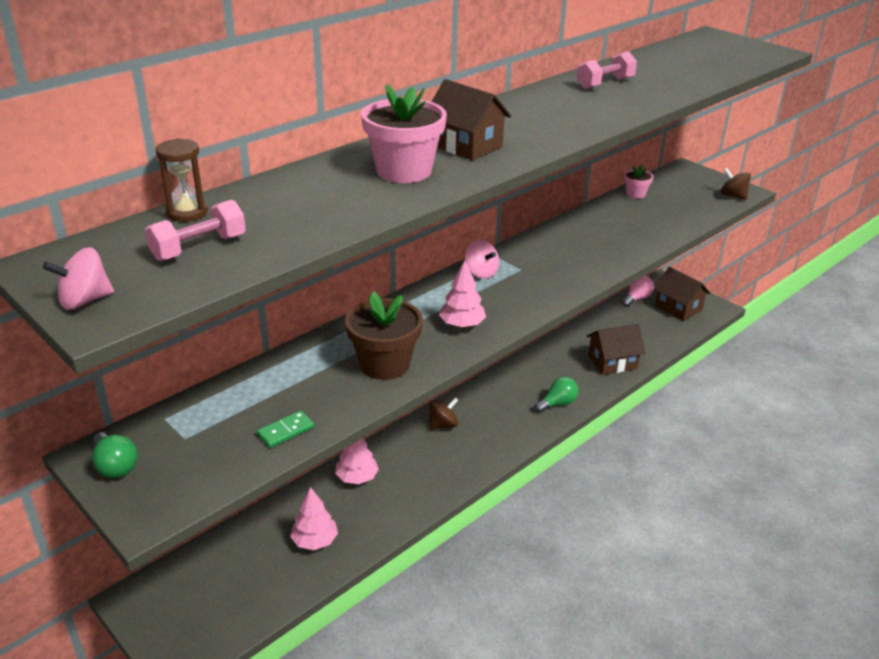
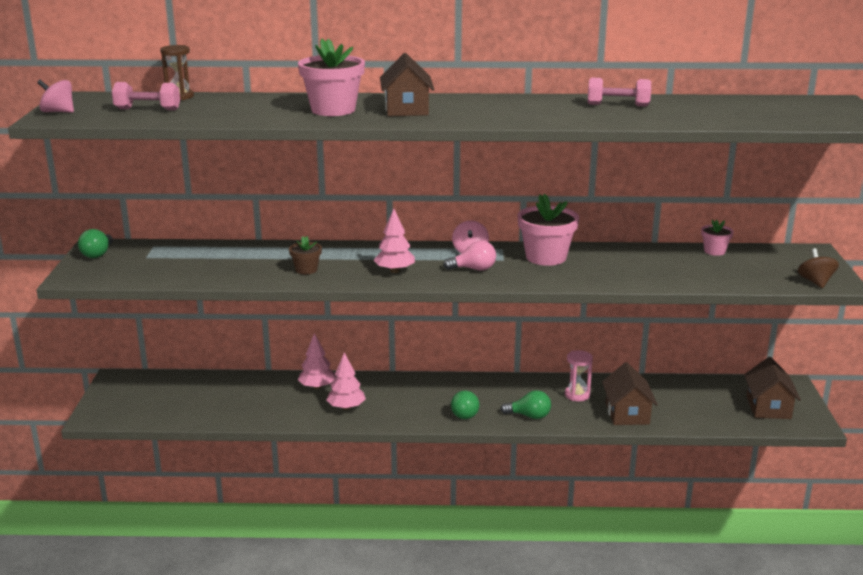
camera: 45 degrees right, 10 degrees down
(285, 431) = (194, 275): green domino -> none
(315, 541) = (241, 403): pink tree -> pink tree (346, 407)
(384, 364) = (306, 270): brown flower pot -> brown flower pot, size x0.52
(443, 425) = (421, 387): brown spinning top -> none
(511, 430) = (464, 413): none -> green light bulb
(545, 252) = (546, 257): none -> pink flower pot
(560, 364) = (577, 395): none -> pink hourglass
(612, 362) = (627, 413): brown house -> brown house turned 60 degrees clockwise
(637, 298) = (737, 384): pink light bulb -> pink light bulb (473, 269)

